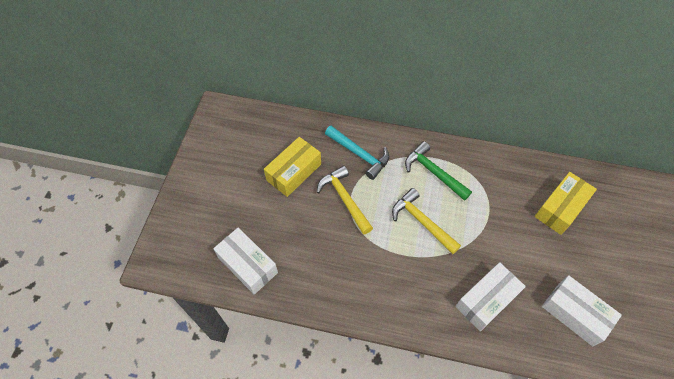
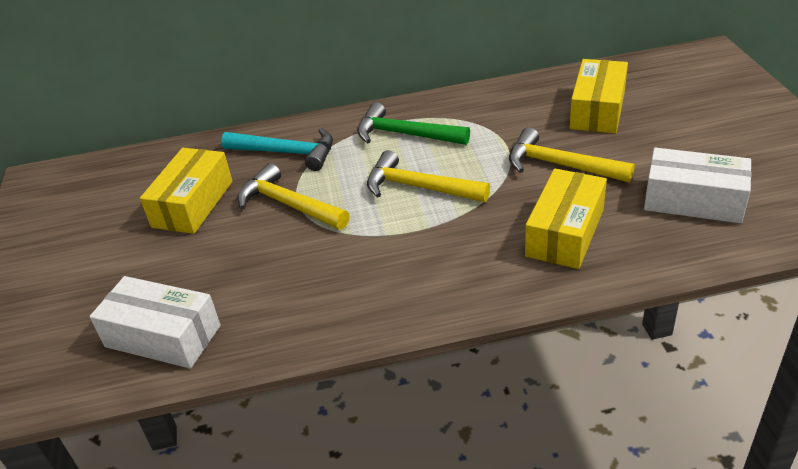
camera: 20 degrees left, 20 degrees down
(486, 300) = (564, 233): white box -> yellow box
(512, 245) = (560, 165): none -> yellow hammer

